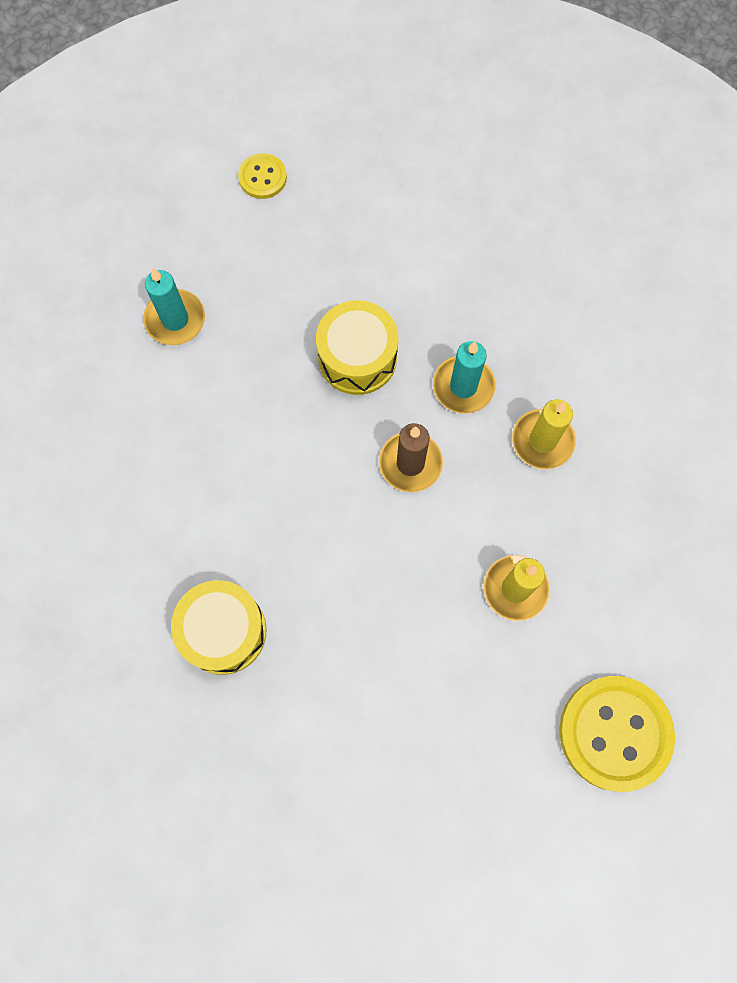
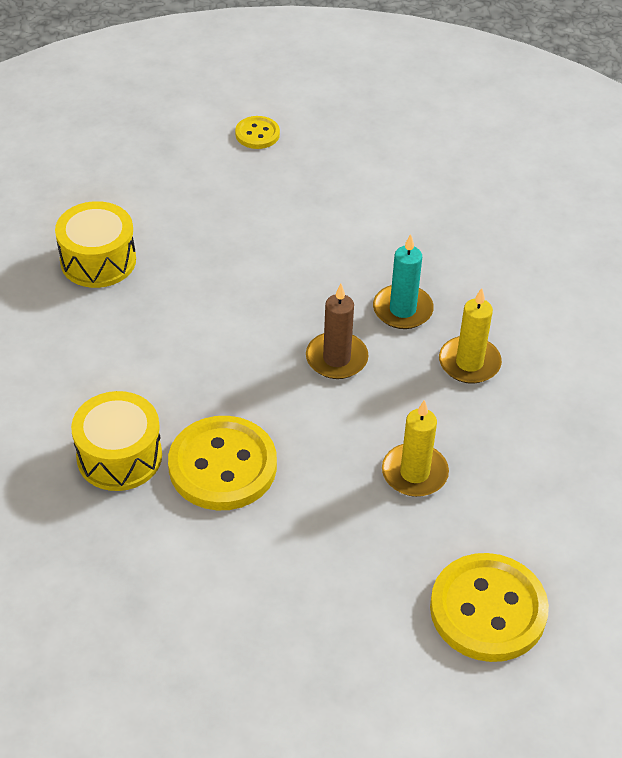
camera: 10 degrees right, 25 degrees down
(175, 319) = (147, 219): turquoise candle -> none
(328, 621) = (222, 466): none -> yellow button
(357, 358) = (307, 273): yellow drum -> yellow drum (98, 260)

